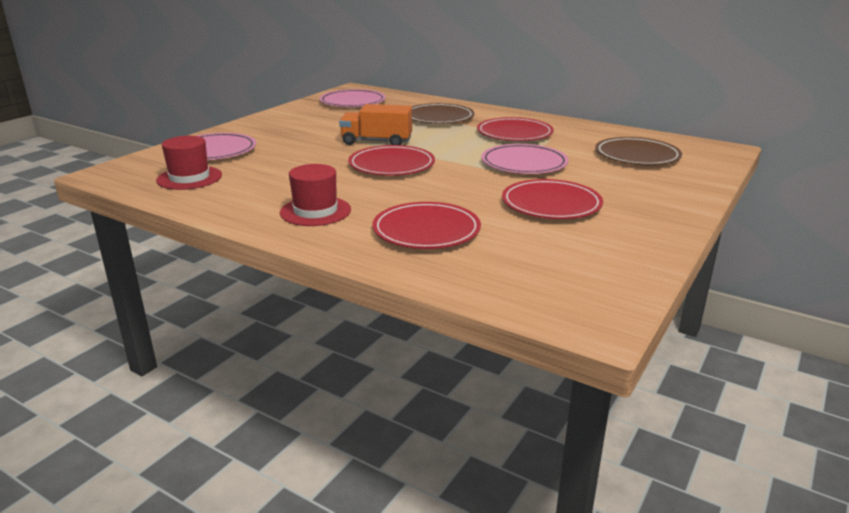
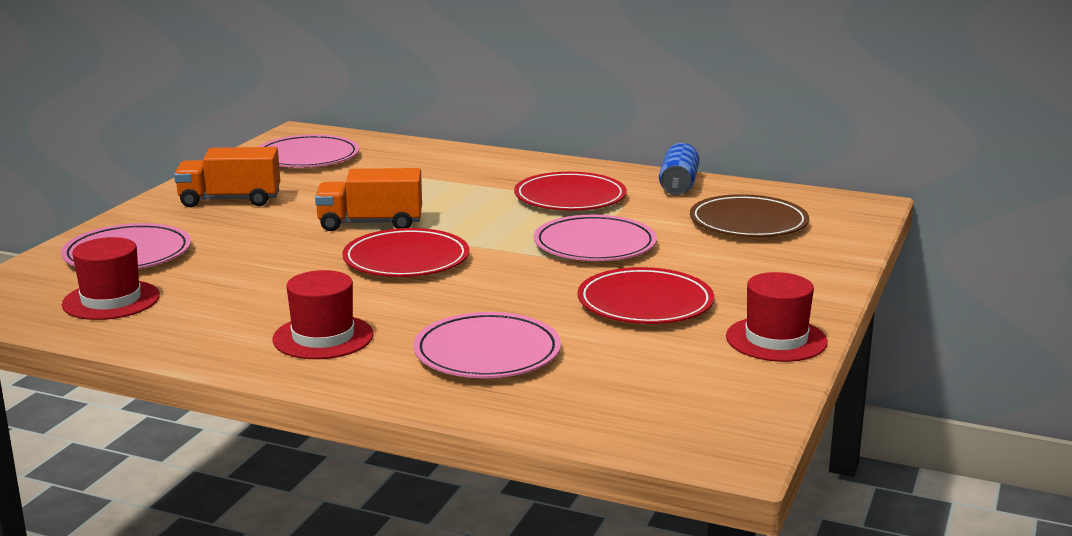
camera: 10 degrees left, 5 degrees down
(294, 123) = (230, 200): none -> orange truck
(426, 230) = (487, 352): red plate -> pink plate
(438, 117) = (450, 177): brown plate -> none
(591, 130) = (678, 185): none -> blue can
(646, 237) = (776, 339): none -> red hat

